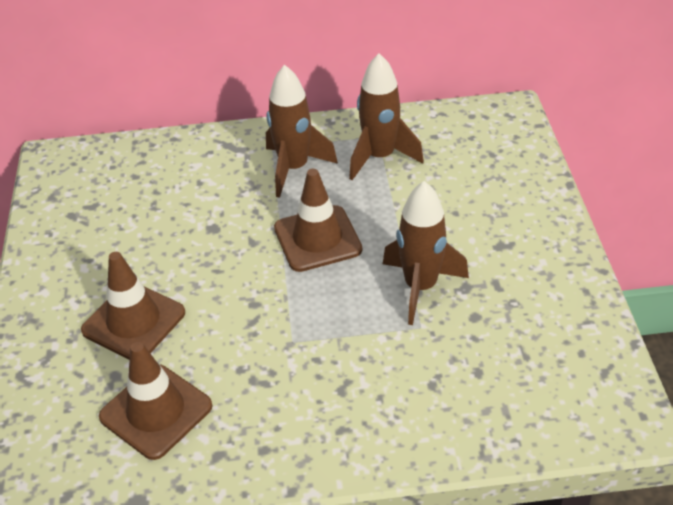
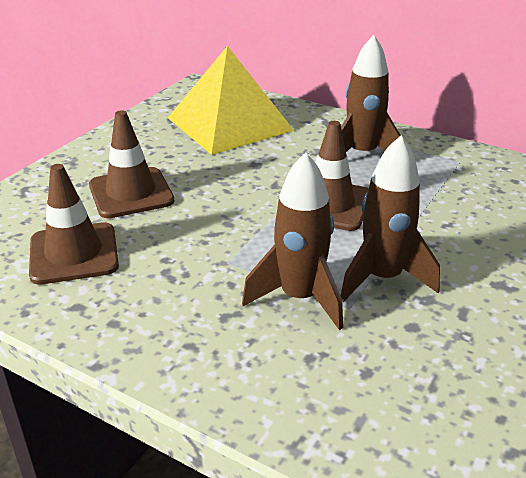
camera: 35 degrees right, 10 degrees down
(139, 192) = (229, 124): none -> yellow pyramid
(380, 157) = (446, 175): brown rocket -> brown rocket (299, 298)

